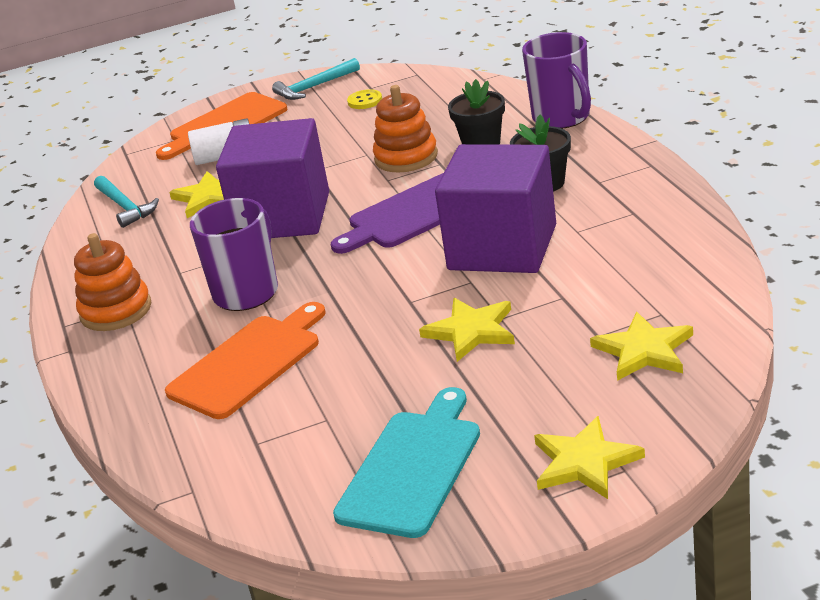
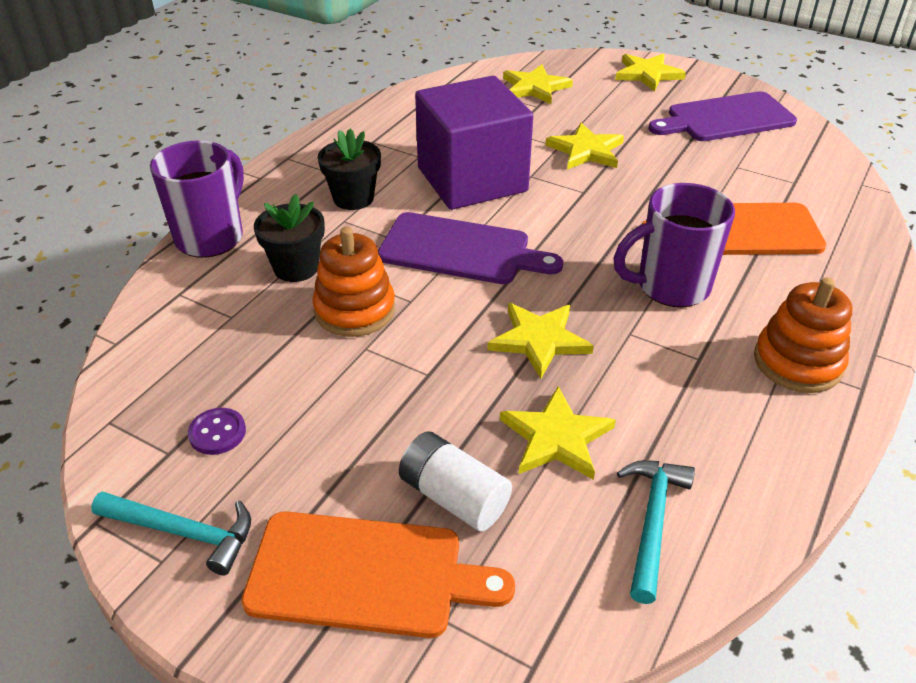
camera: 135 degrees left, 10 degrees up
(283, 216) = (539, 340): purple cube -> yellow star
(365, 101) = (217, 433): yellow button -> purple button
(412, 468) = (726, 118): turquoise cutting board -> purple cutting board

